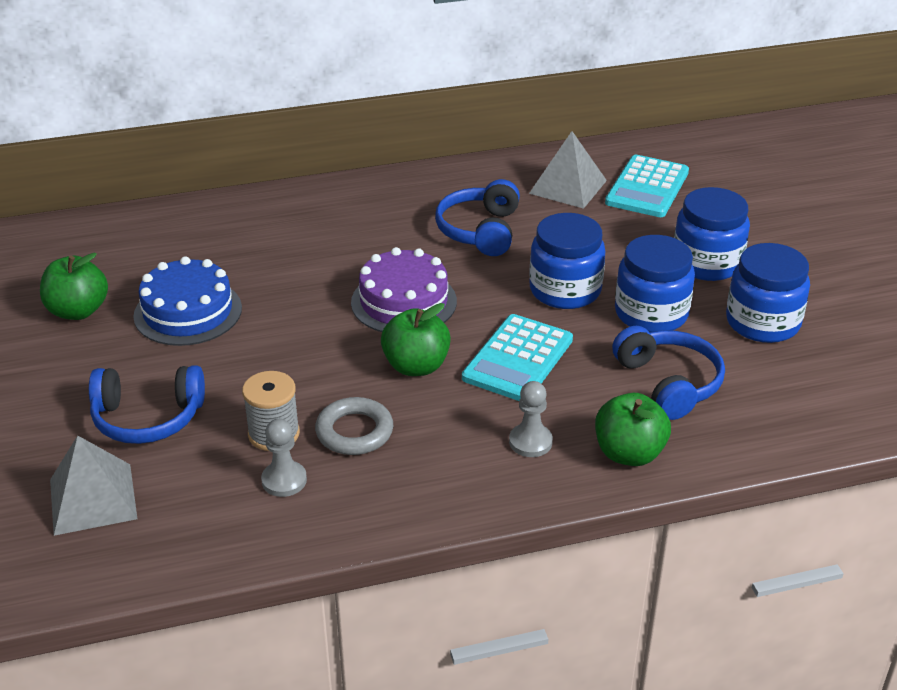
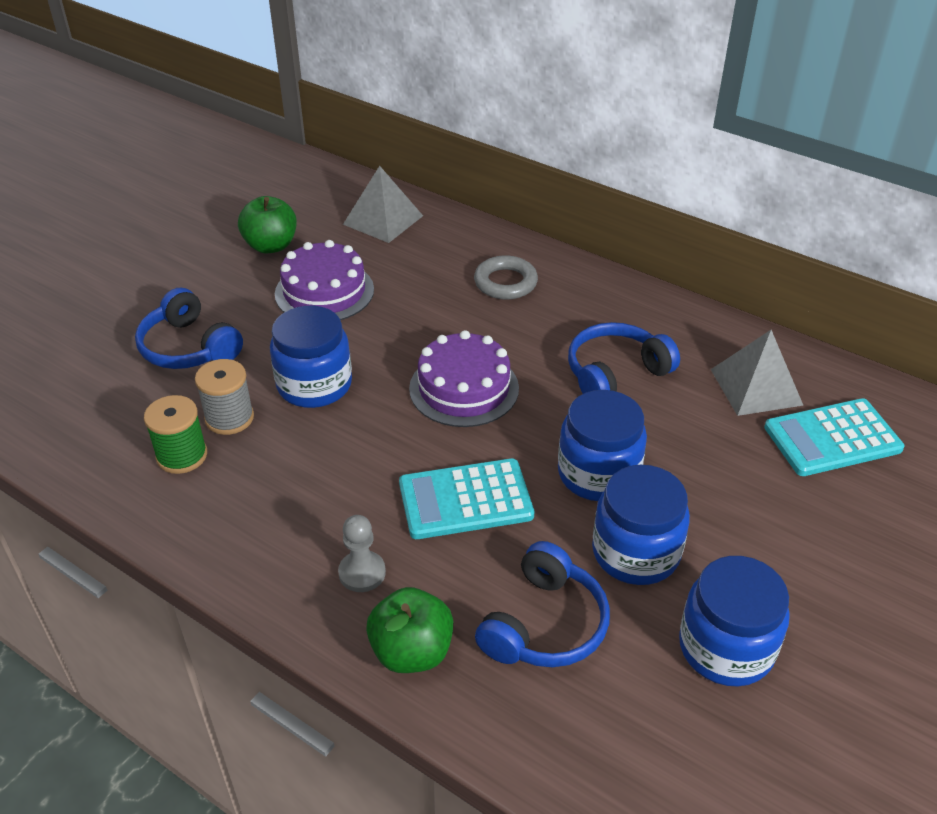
camera: 50 degrees right, 5 degrees up
(92, 498) = (83, 376): grey pyramid -> grey pyramid (383, 220)
(188, 312) = (324, 291): blue cake -> purple cake
(284, 480) = (182, 456): grey pawn -> green spool
(354, 432) = (273, 459): grey ring -> grey ring (505, 282)
(416, 366) = (389, 444): green apple -> none
(707, 263) = (769, 549): blue jar -> blue jar (314, 385)

